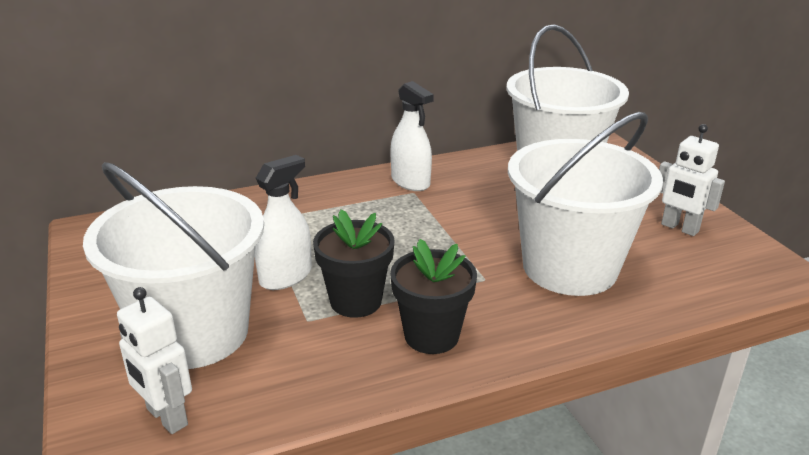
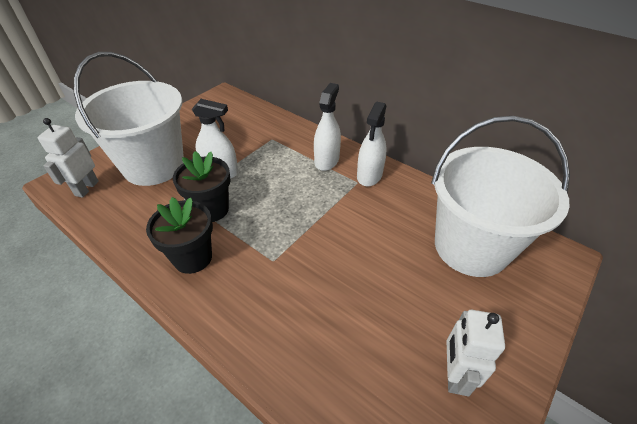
camera: 60 degrees right, 15 degrees up
(355, 197) = (326, 160): none -> white spray bottle
(570, 267) = (321, 306): white bucket -> none

